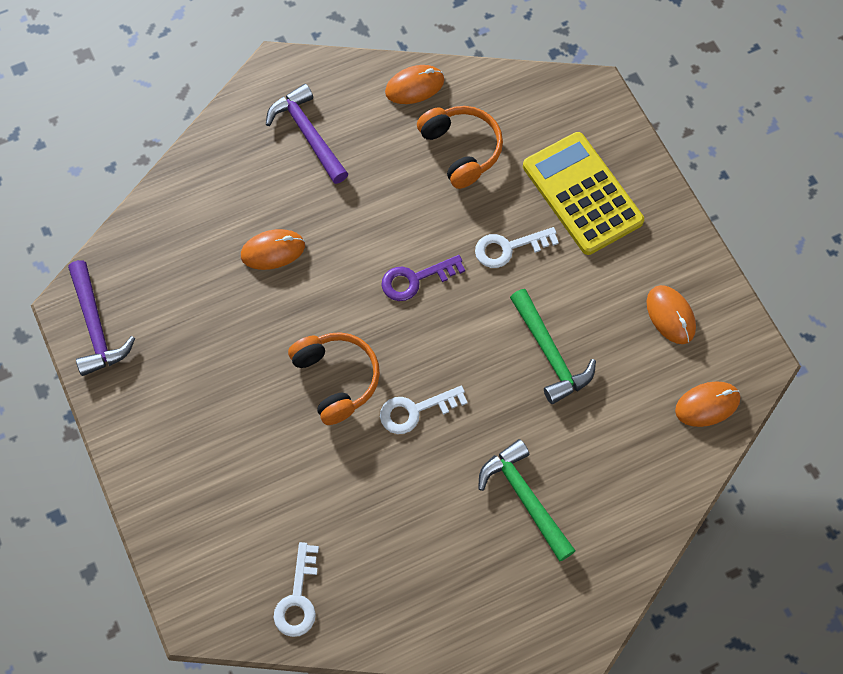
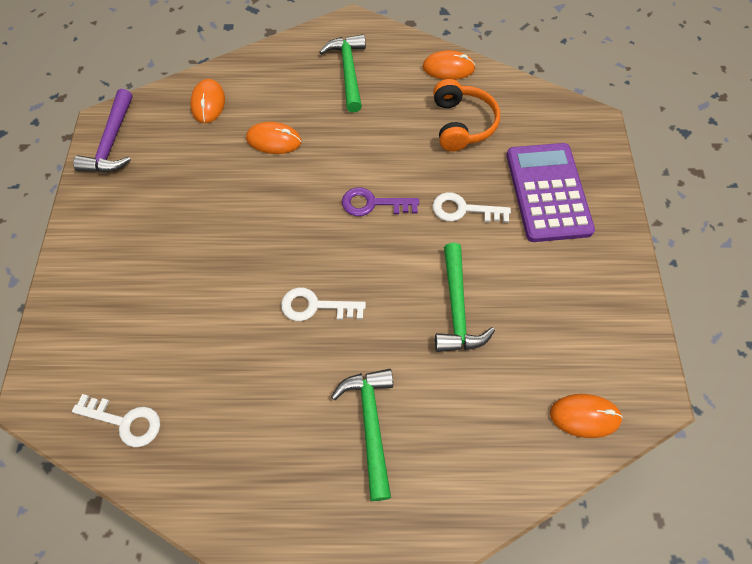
camera: 25 degrees right, 5 degrees down
(298, 598) = (125, 421): white key -> white key turned 105 degrees counterclockwise
(308, 134) = (348, 71): purple hammer -> green hammer
(336, 379) = (266, 254): orange headphones -> none
(582, 194) = (548, 192): yellow calculator -> purple calculator
(670, 315) = (583, 321): orange mouse -> orange mouse (208, 103)

